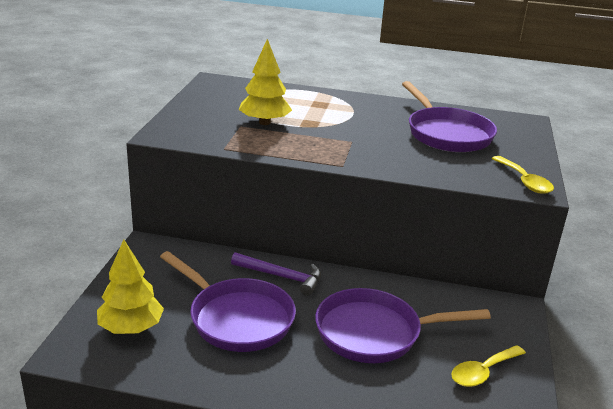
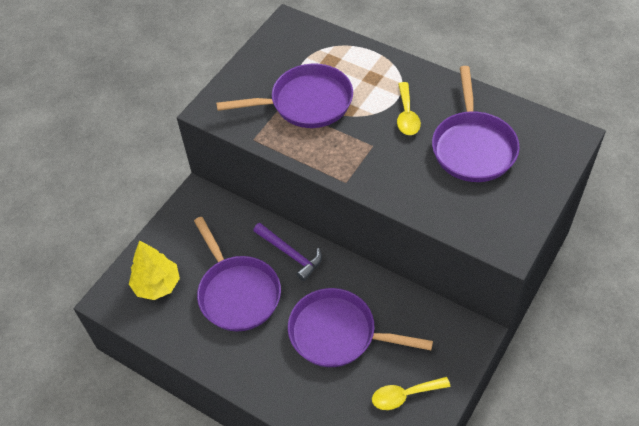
camera: 25 degrees right, 25 degrees up
(264, 122) = (306, 103): yellow tree -> purple pan
(524, 181) = (504, 235): yellow spoon -> yellow spoon (407, 115)

